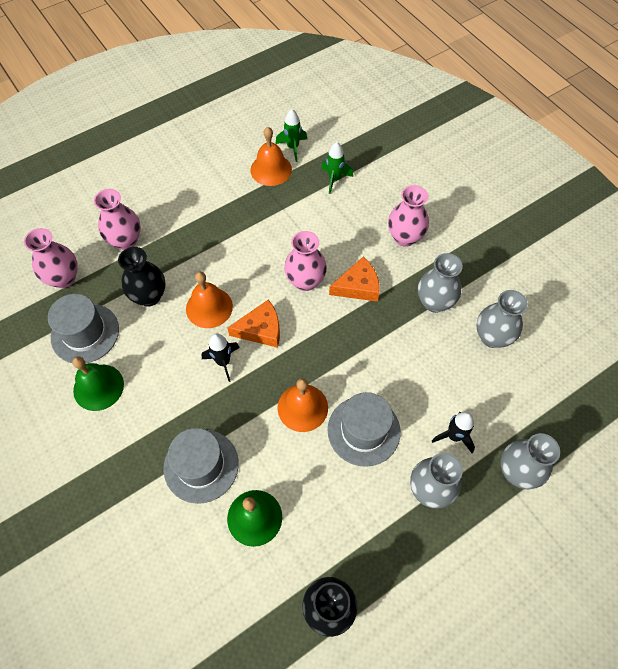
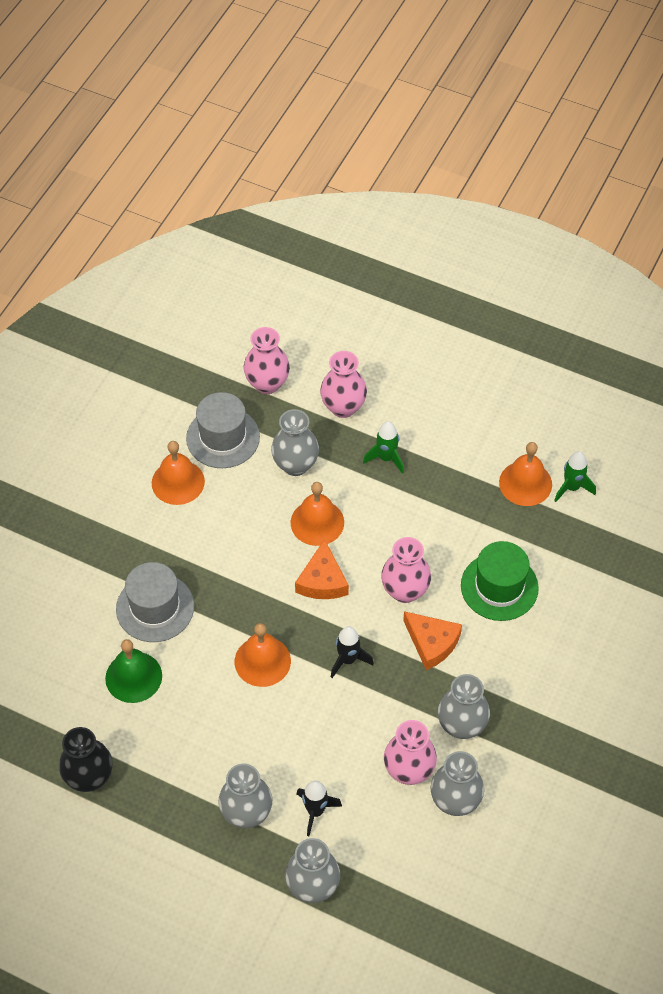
camera: 60 degrees right, 5 degrees down
(98, 387) = (178, 482): green bell -> orange bell
(149, 296) = (295, 465): black vase -> grey vase
(223, 362) = (267, 568): black rocket -> black rocket (348, 660)
(261, 329) = (322, 581): orange cheese -> orange cheese turned 45 degrees clockwise
(334, 179) = (557, 551): green rocket -> green rocket (386, 458)
(339, 224) = (499, 586): none -> green hat
(363, 430) = (271, 726): grey hat -> none
(405, 237) = (527, 658): pink vase -> pink vase (409, 770)

